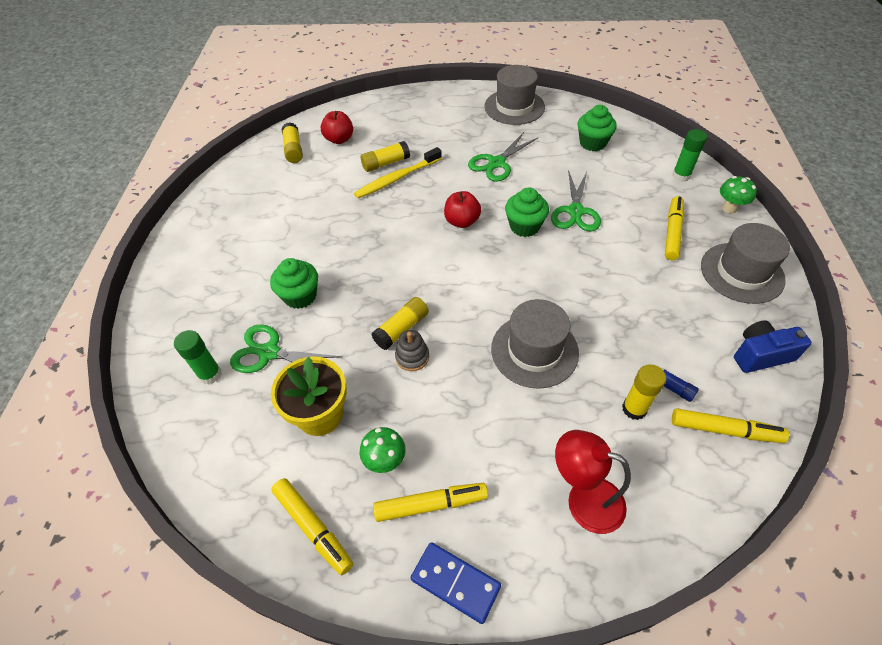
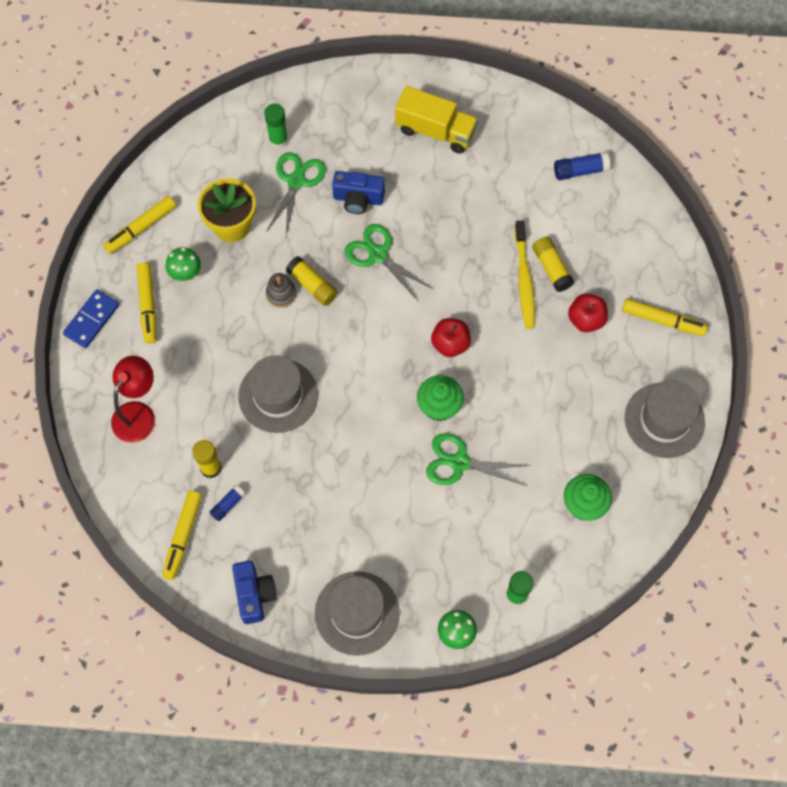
camera: 90 degrees right, 15 degrees up
(231, 240) = (435, 131): none -> yellow truck
(293, 150) = (580, 171): yellow glue stick -> blue glue stick
(300, 296) = (358, 199): green cupcake -> blue camera
(339, 139) = (598, 217): red apple -> red apple (586, 320)
(397, 178) = (524, 280): yellow toothbrush -> yellow toothbrush turned 150 degrees counterclockwise
(497, 163) = (548, 388): green scissors -> green scissors (378, 255)
(672, 232) = (421, 558): yellow marker -> yellow marker (663, 320)

